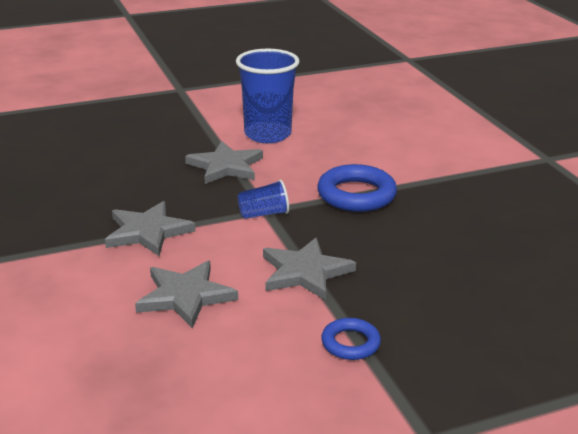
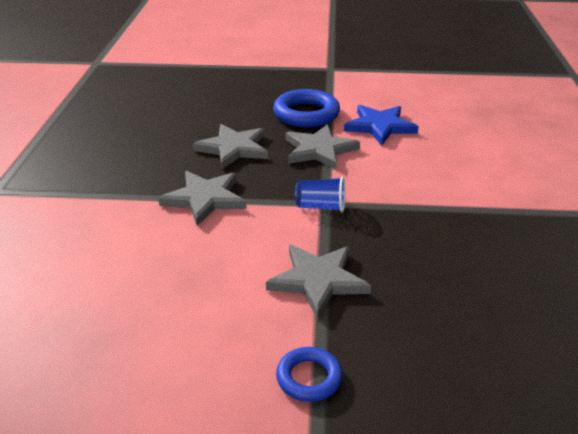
camera: 25 degrees right, 5 degrees up
(185, 296) = (189, 274): grey star -> grey star (233, 148)
(267, 134) = (380, 126): blue cup -> blue star
(356, 195) = (426, 208): blue ring -> blue ring (306, 114)

